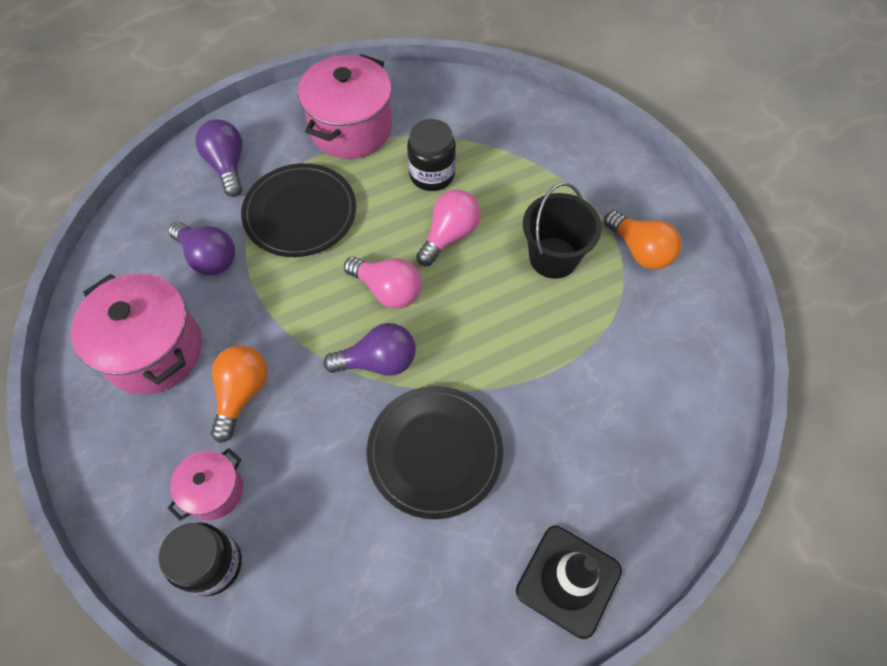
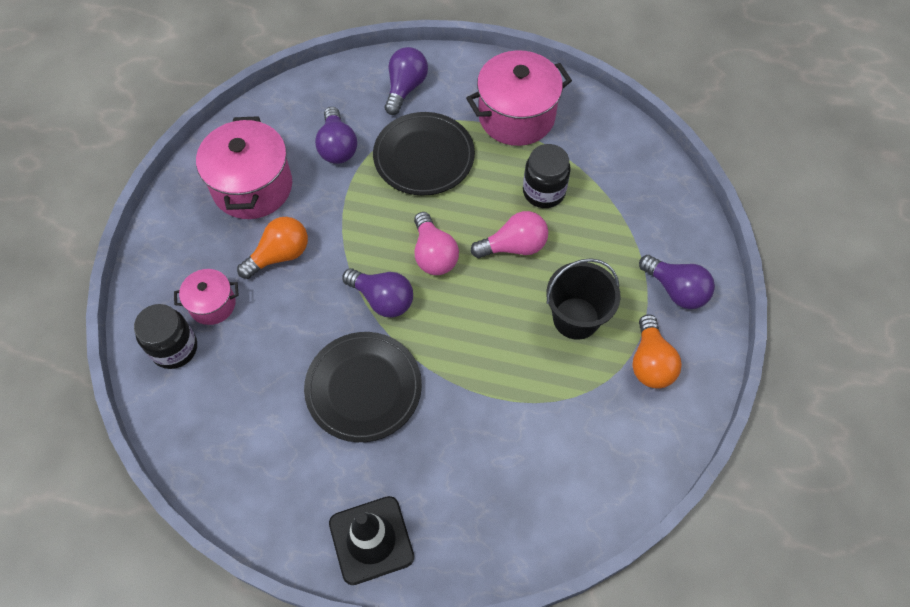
camera: 40 degrees right, 0 degrees up
(605, 182) = (676, 290): none -> purple light bulb

